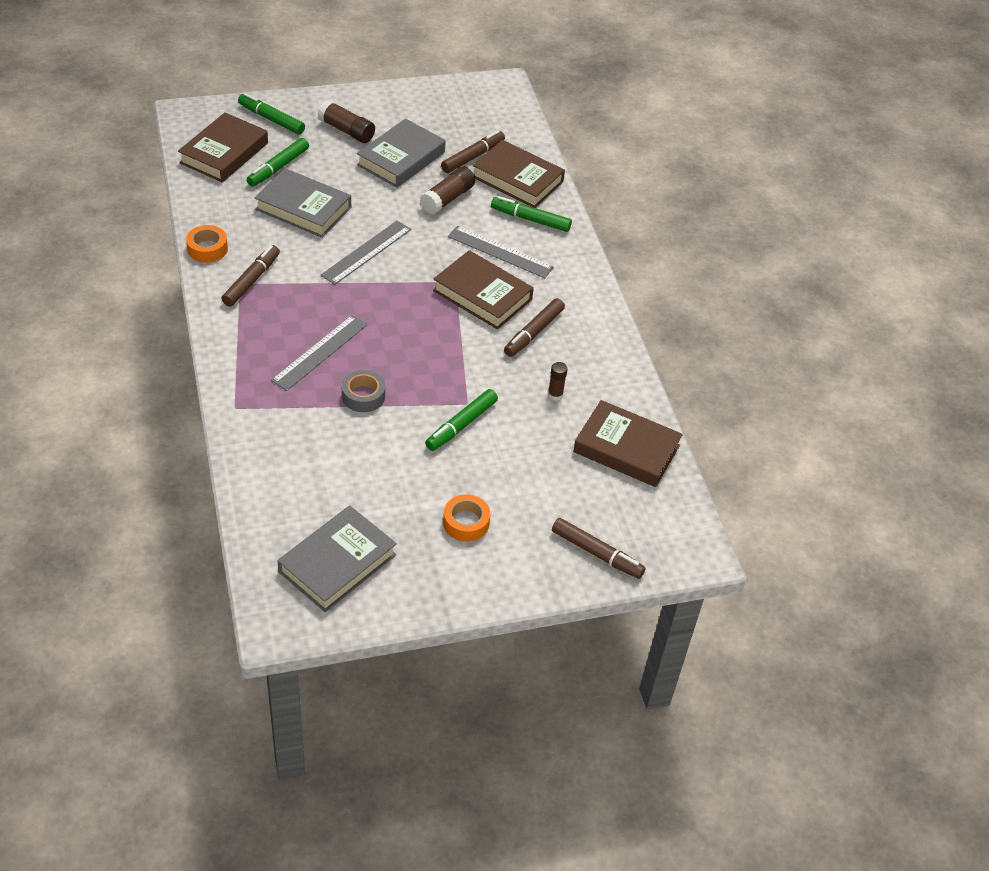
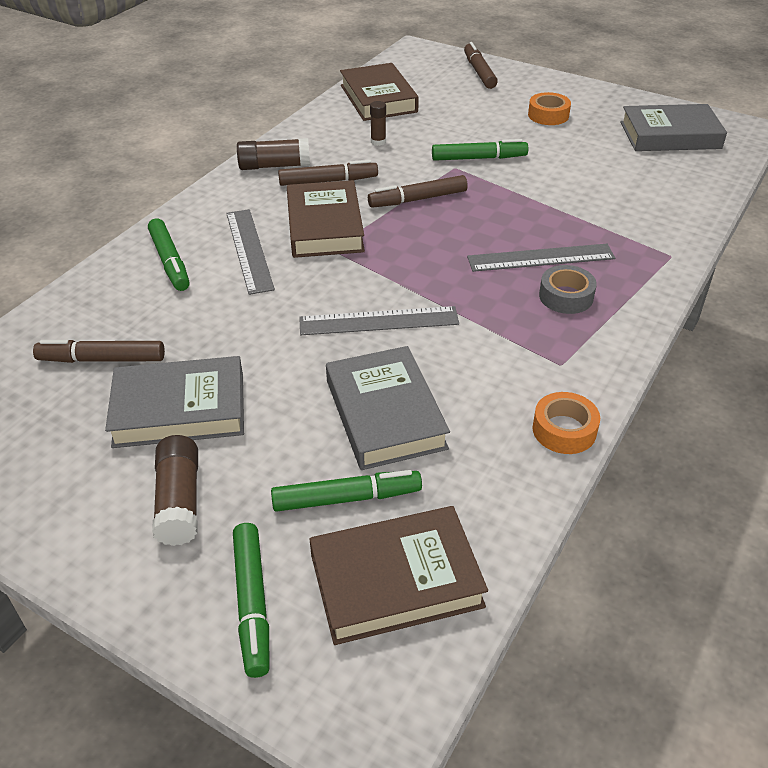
camera: 130 degrees left, 5 degrees down
(251, 280) = (544, 360): brown marker -> brown marker (417, 199)
(363, 396) = (538, 209): grey tape -> grey tape (566, 296)
(447, 199) = (210, 328): brown glue stick -> brown glue stick (274, 166)
(517, 179) = (106, 306): brown book -> none

